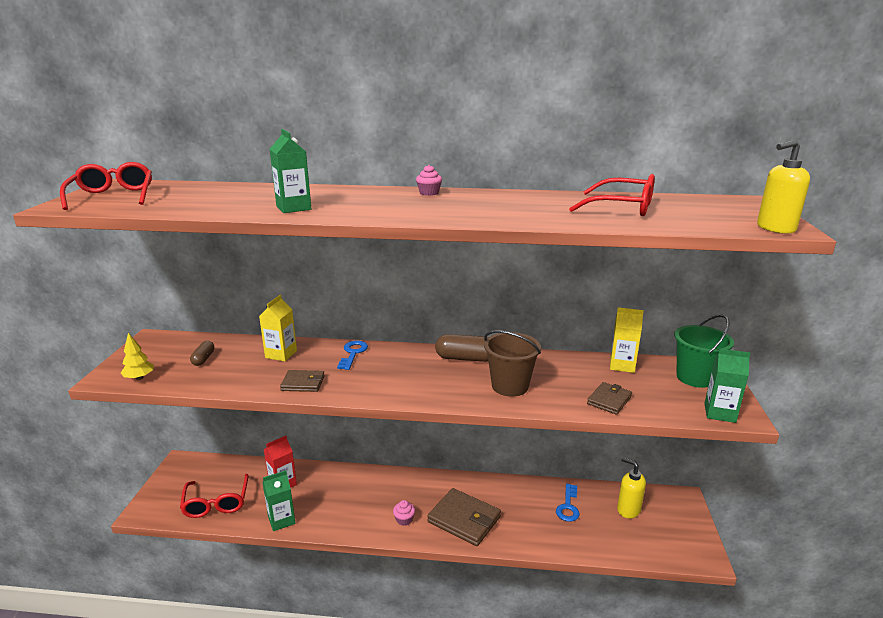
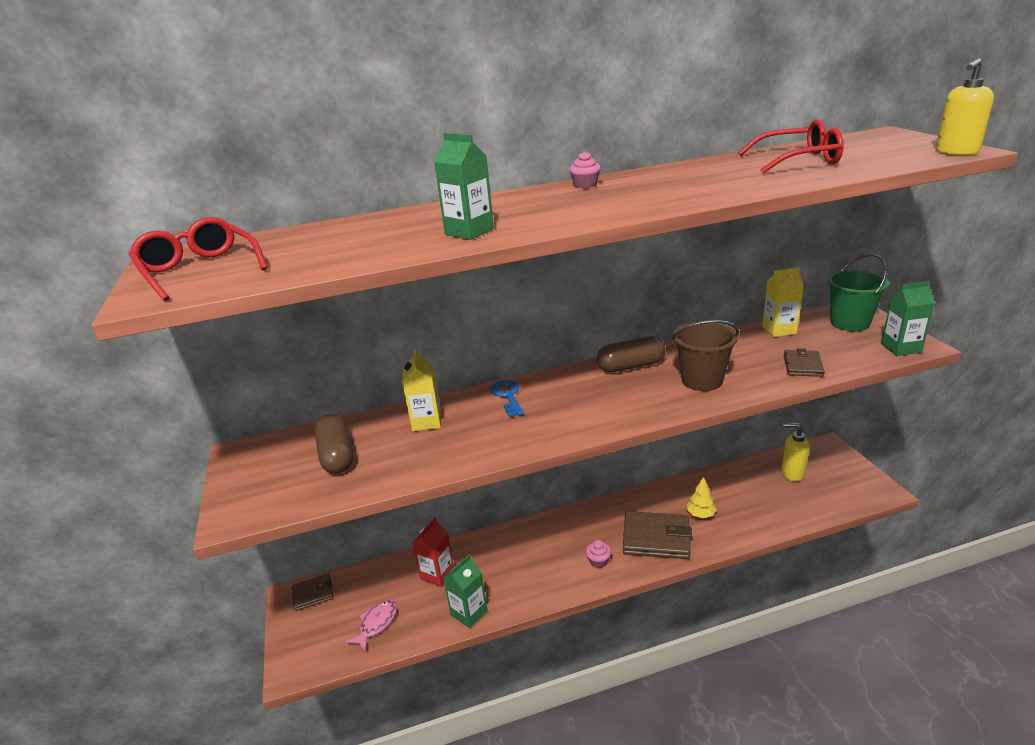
camera: 20 degrees left, 5 degrees up
(139, 378) = (278, 503): yellow tree -> yellow tree (700, 514)
(203, 359) = (336, 455): brown capsule -> brown capsule, size x1.74
(216, 502) = (376, 624): red glasses -> pink fish
(303, 383) = (488, 444): brown wallet -> brown wallet (313, 594)
(568, 506) = (740, 490): blue key -> none

